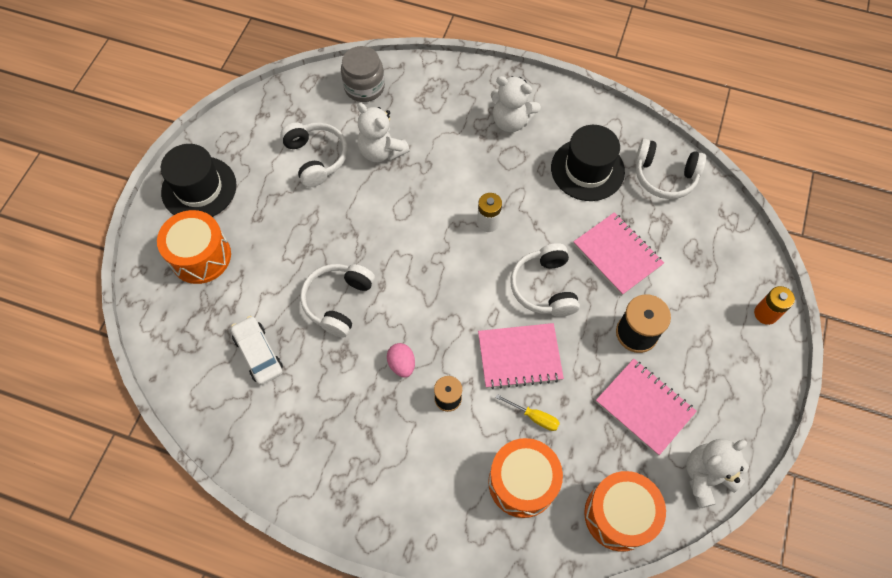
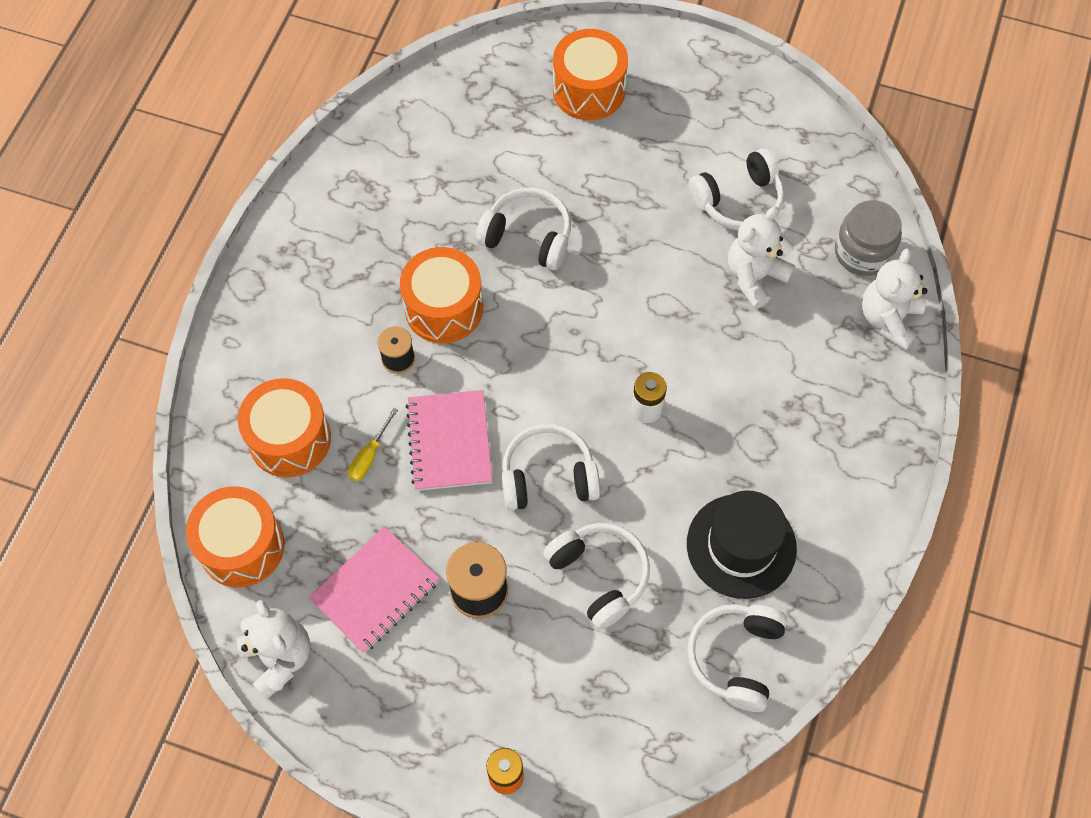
camera: 90 degrees right, 0 degrees up
(199, 188) = (684, 78): black hat -> none
(258, 353) = (462, 159): white car -> none
(402, 364) = (444, 308): pink egg -> orange drum
(511, 121) = (820, 444): white teddy bear -> white teddy bear (888, 319)
(617, 254) = (599, 576): pink notebook -> white headphones

